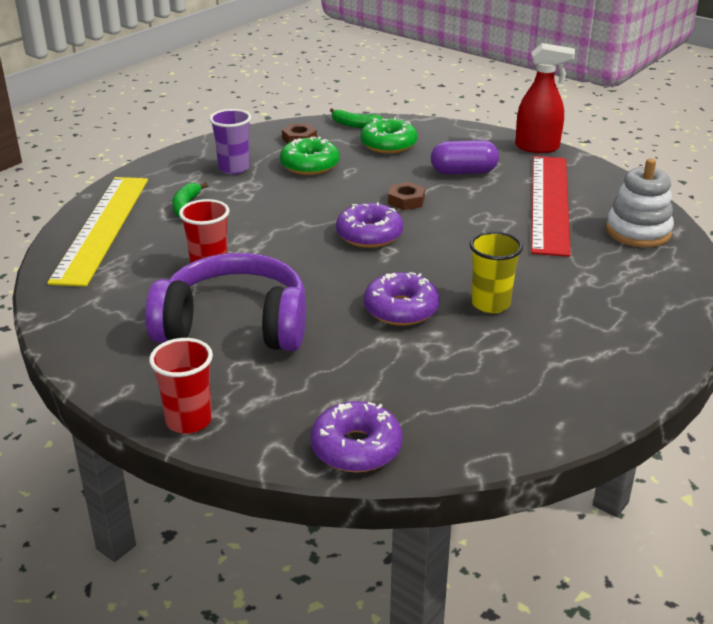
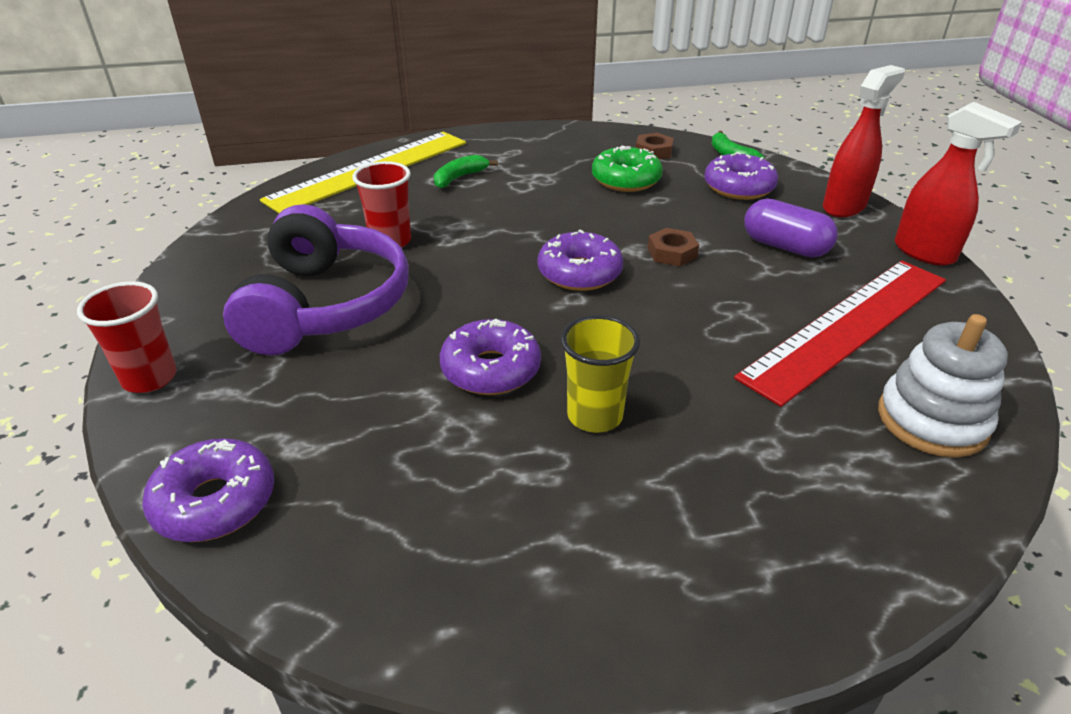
camera: 40 degrees right, 5 degrees up
(234, 168) = (552, 158): purple cup -> none
(235, 325) = (325, 305): purple headphones -> purple headphones turned 45 degrees clockwise
(388, 144) = (738, 187): green donut -> purple donut
(464, 135) = (844, 207): none -> red spray bottle

